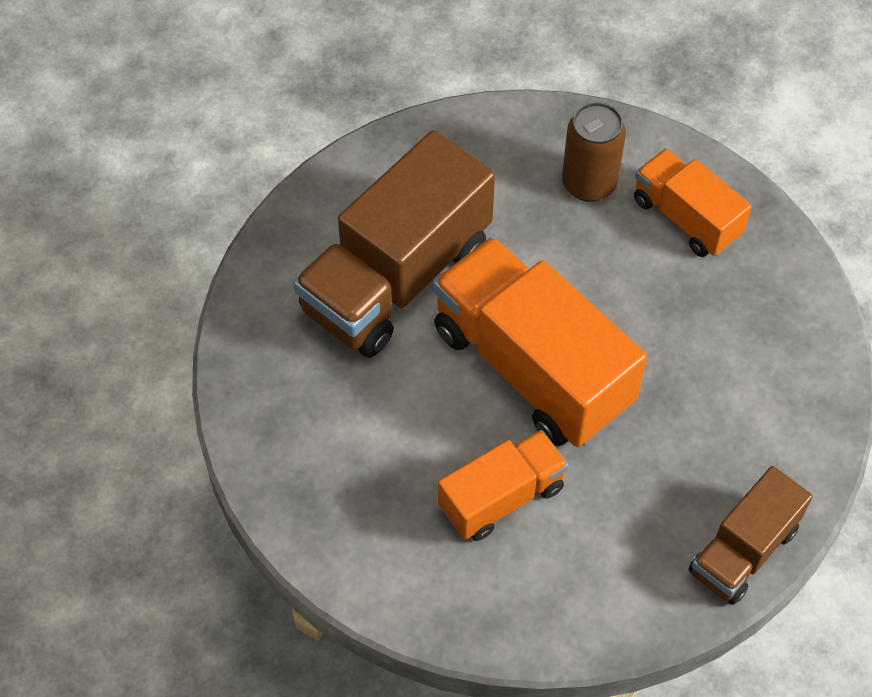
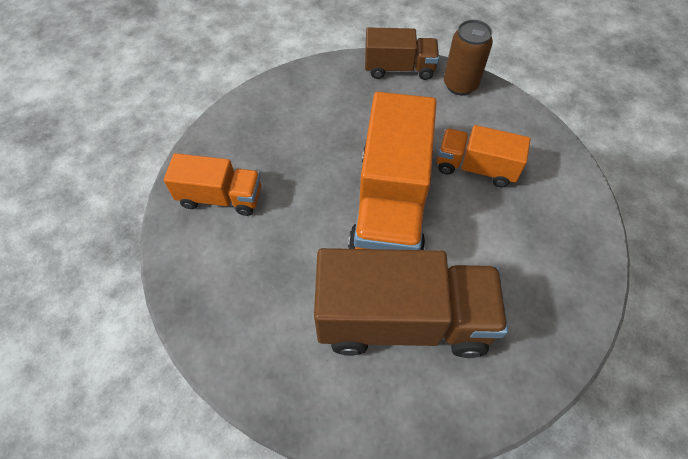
camera: 130 degrees left, 0 degrees up
(589, 183) = (234, 263): brown can -> brown can (460, 85)
(686, 218) = (220, 197): orange truck -> orange truck turned 90 degrees counterclockwise

